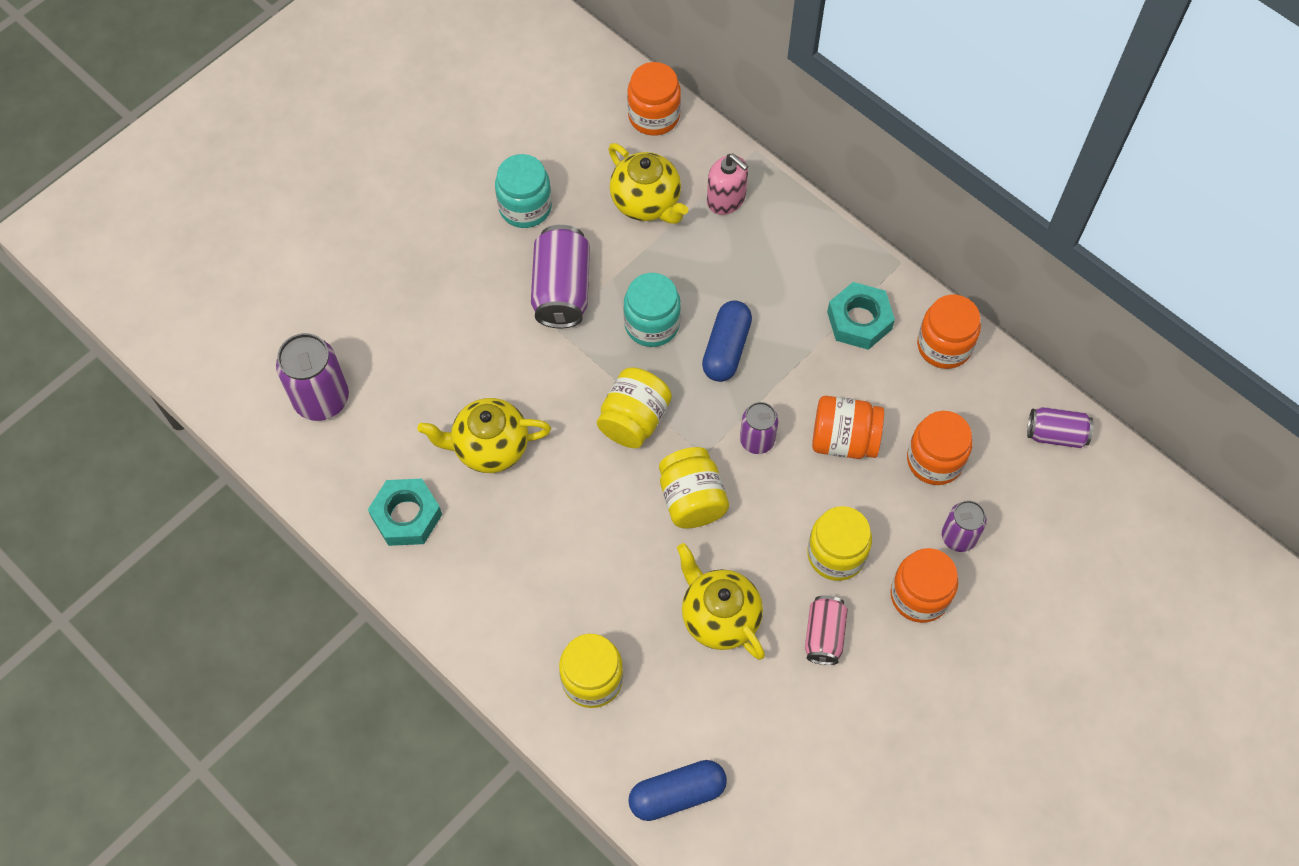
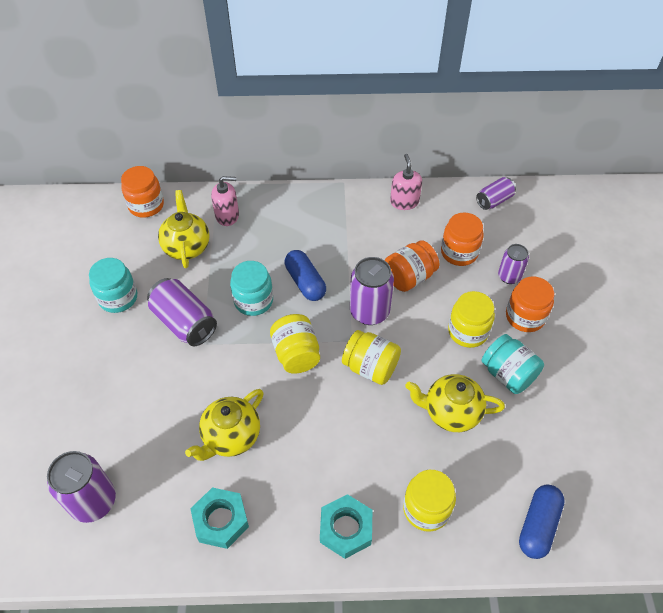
camera: 45 degrees left, 10 degrees down
(647, 203) = (187, 247): yellow teapot -> yellow teapot turned 105 degrees counterclockwise
(757, 440) = (369, 312): purple can -> purple can, size x1.64
(824, 635) = (508, 374): pink can -> turquoise jar
(859, 320) = (354, 220): turquoise nut -> turquoise nut (346, 529)
(944, 346) = (404, 202): orange jar -> pink soap dispenser

